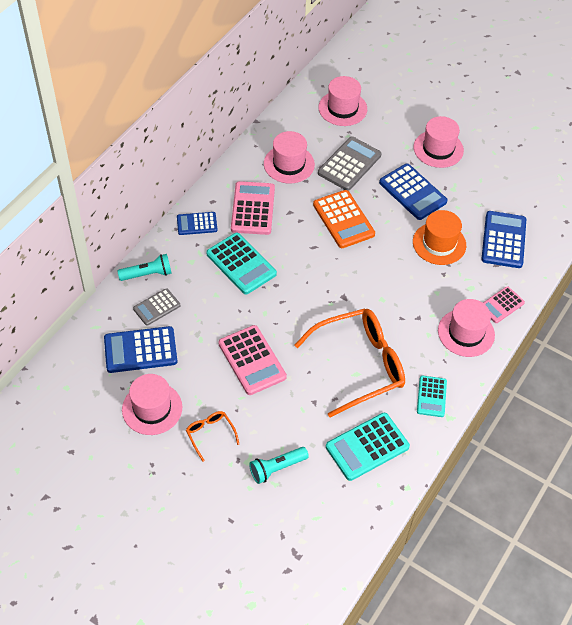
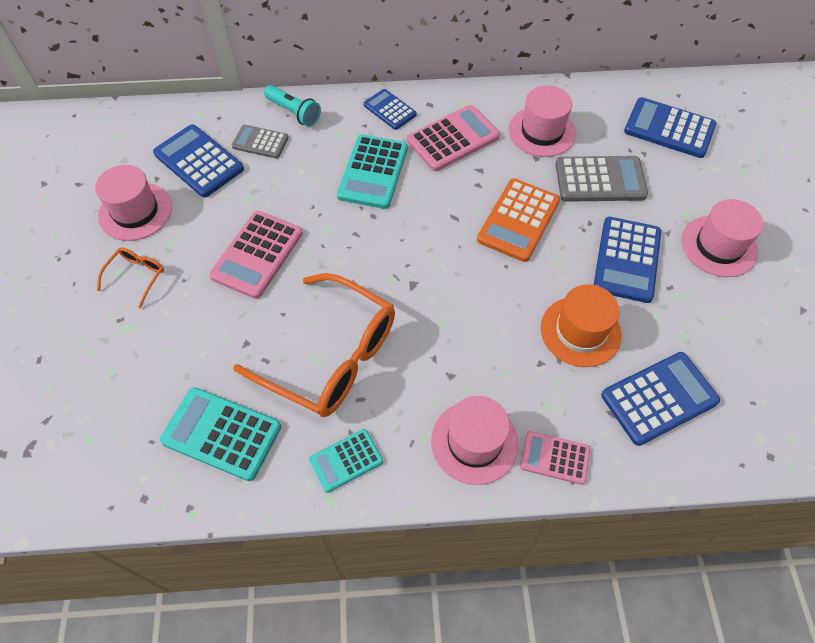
camera: 55 degrees right, 5 degrees up
(277, 468) = (132, 361): turquoise flashlight -> none
(342, 108) = (669, 128): pink hat -> blue calculator

